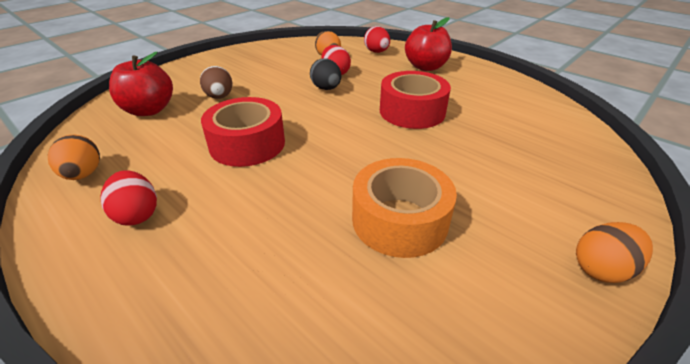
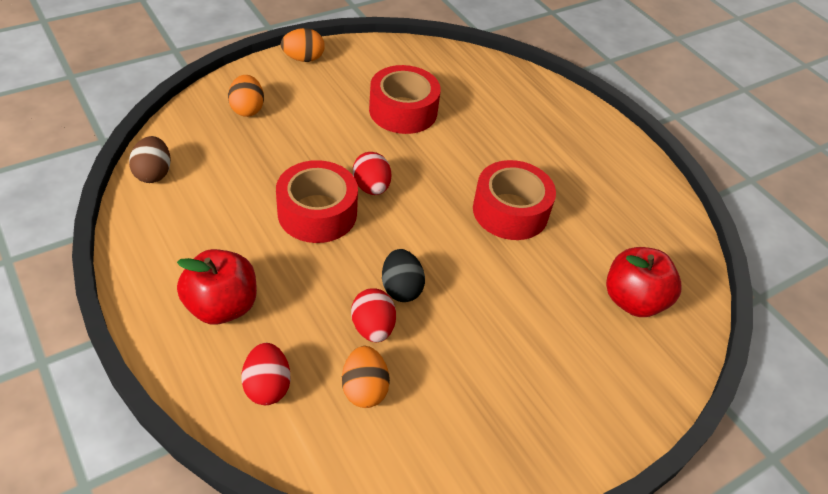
camera: 170 degrees left, 10 degrees up
(83, 174) = (654, 212): orange egg -> orange egg (247, 109)
(137, 214) = (590, 162): red egg -> red egg (371, 187)
(219, 97) = (548, 307): brown egg -> brown egg (153, 173)
(399, 220) = (403, 111): orange tape -> red tape

